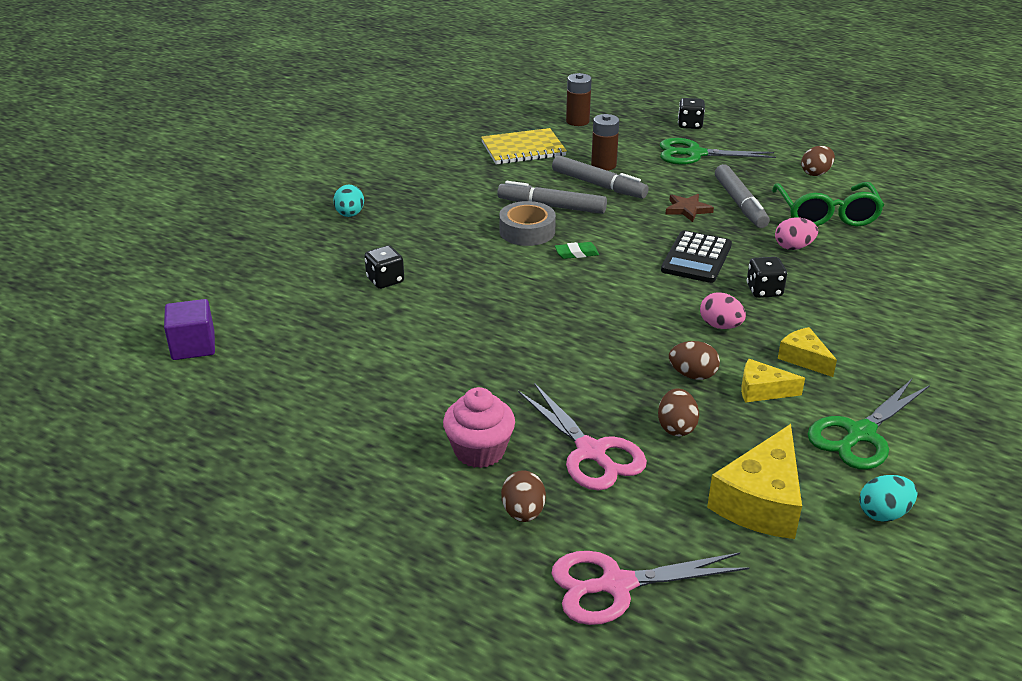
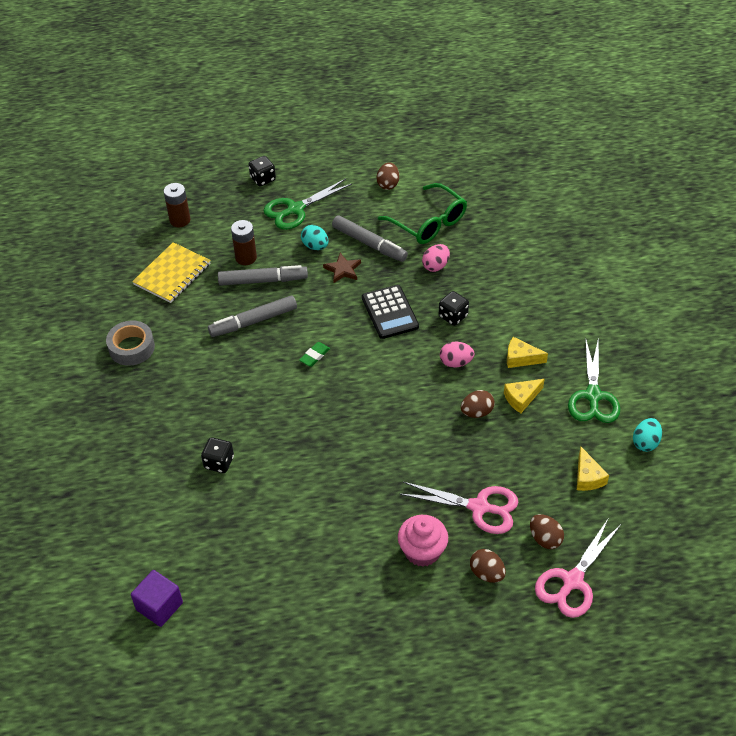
camera: 40 degrees left, 15 degrees up
(350, 214) = (122, 419): turquoise egg -> turquoise egg (315, 246)
(527, 231) = (262, 356): grey tape -> grey tape (131, 347)
(676, 427) = (504, 457): brown egg -> brown egg (545, 539)
(761, 501) = (587, 477): yellow cheese -> yellow cheese, size x0.56

